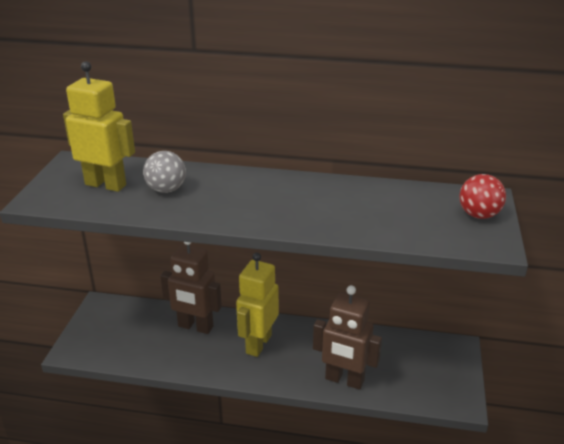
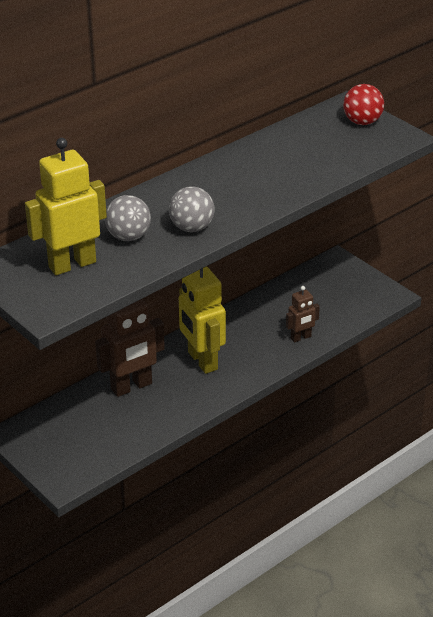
camera: 50 degrees left, 5 degrees up
(210, 208) = (192, 228): none -> grey ball
(344, 380) = (301, 338): brown robot -> brown robot, size x0.53

